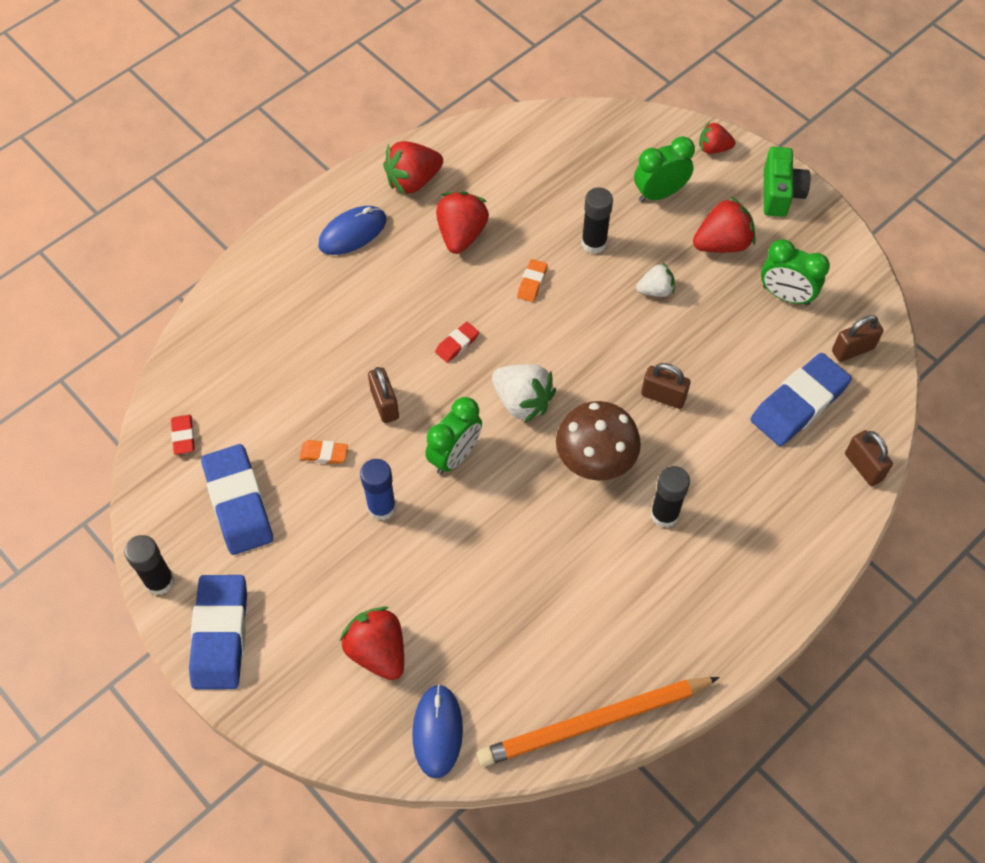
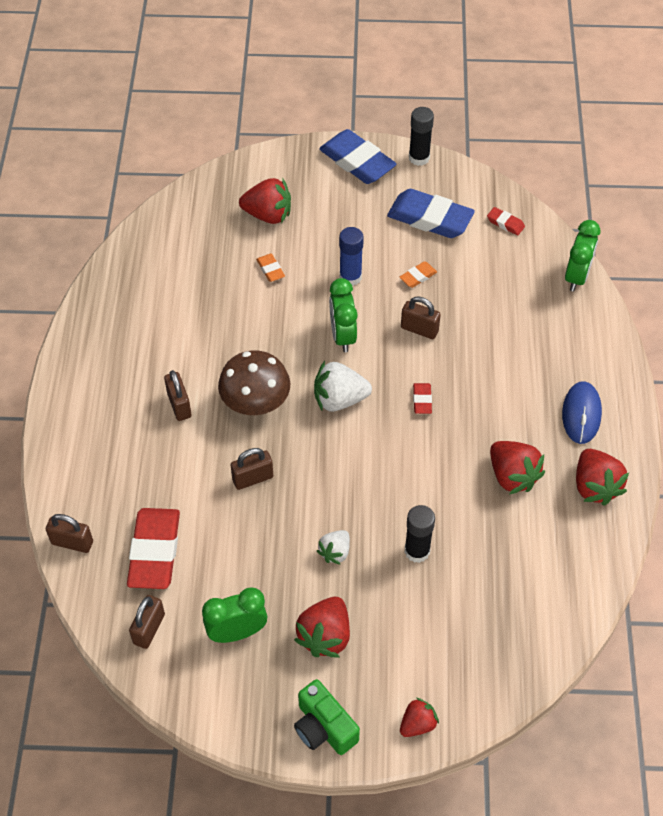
camera: 135 degrees right, 5 degrees down
(413, 181) = (595, 486): red strawberry -> red strawberry turned 150 degrees clockwise
(437, 731) = (196, 207): blue mouse -> none
(532, 282) = (424, 483): orange eraser -> orange eraser (270, 269)
(594, 722) = (116, 271): orange pencil -> none
(659, 193) = (415, 638): green clock -> green clock (576, 277)
(664, 514) = (179, 405): black glue stick -> brown padlock
(798, 403) = (155, 551): blue eraser -> red eraser

